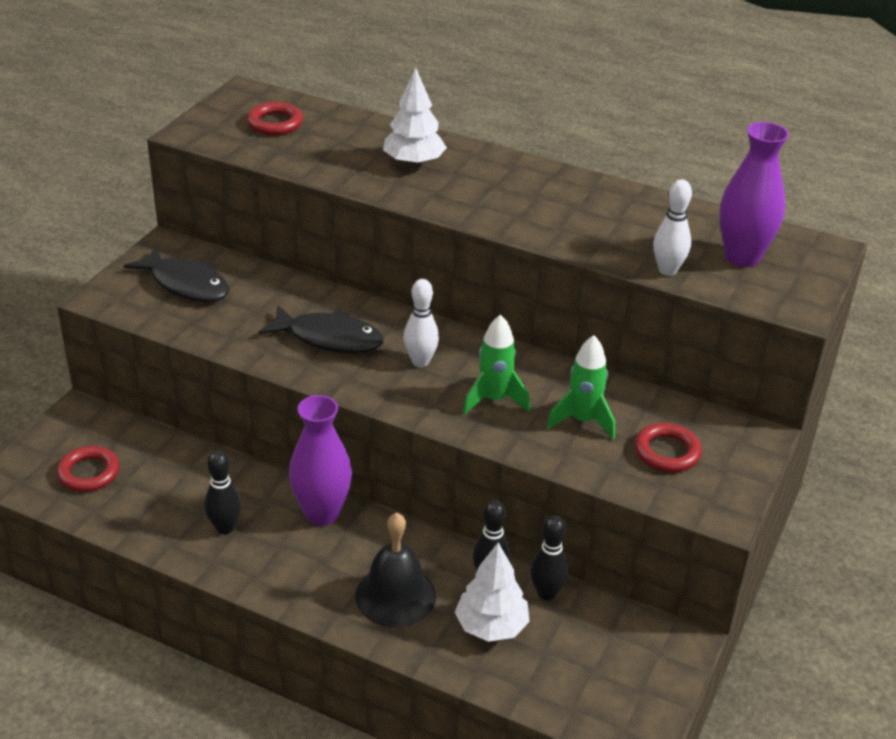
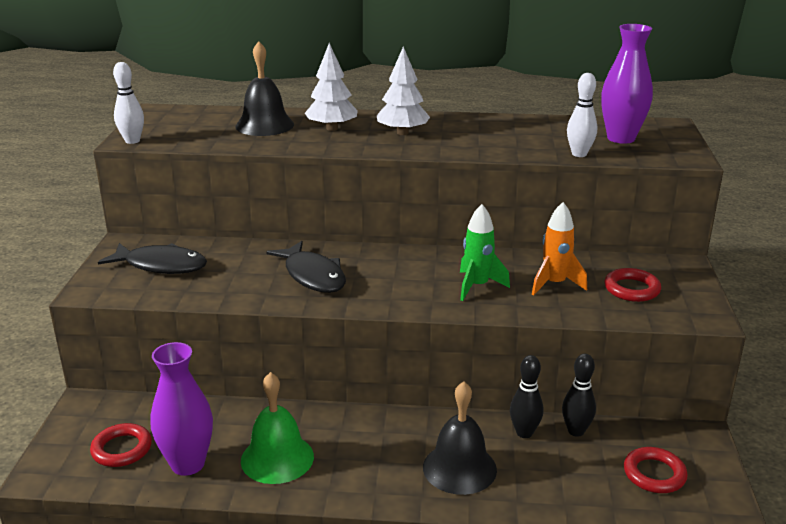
camera: 20 degrees left, 10 degrees down
(225, 528) = (277, 458): black bowling pin -> green bell
(275, 123) = (198, 124): red ring -> red ring (654, 474)
(322, 513) = (354, 424): purple vase -> purple vase (188, 464)
(329, 338) = (313, 276): black fish -> black fish turned 60 degrees clockwise
(344, 141) = (264, 125): none -> black bell
(420, 361) = (399, 274): white bowling pin -> white bowling pin (132, 141)
(491, 626) = (552, 468): white tree -> white tree (402, 133)
(583, 421) = (554, 284): green rocket -> orange rocket

